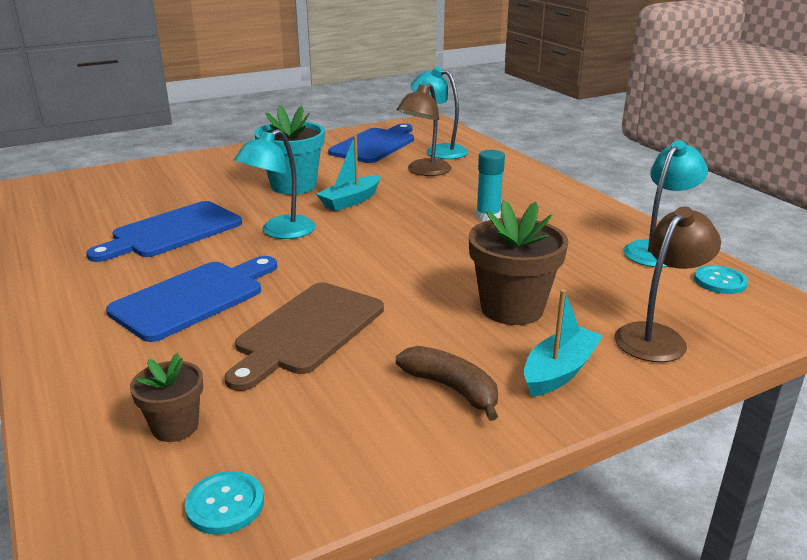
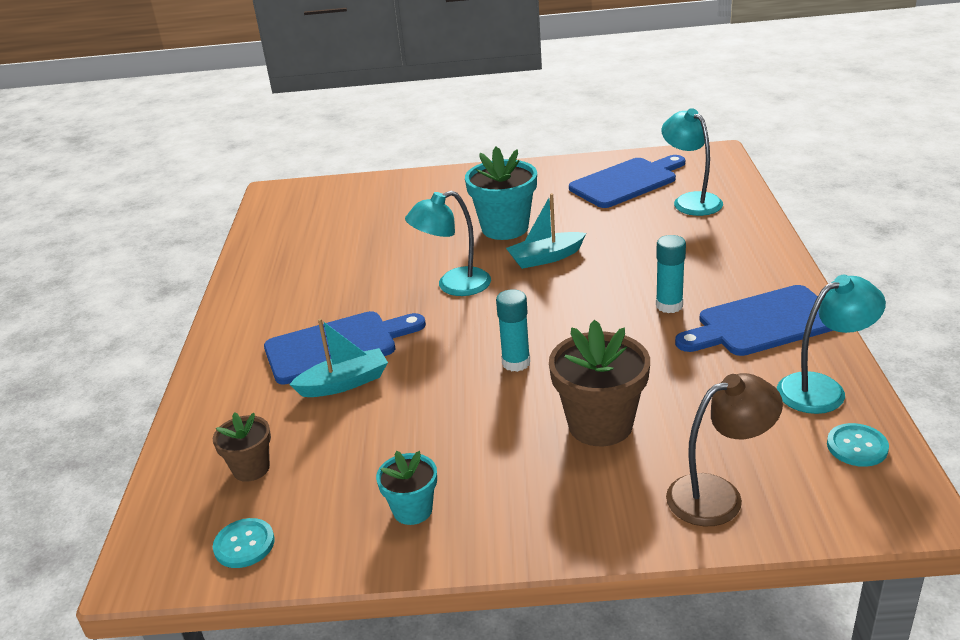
camera: 30 degrees right, 5 degrees up
(172, 232) = (364, 267): blue cutting board -> blue cutting board (763, 323)
(307, 331) = (402, 404): brown cutting board -> none
(393, 278) = (516, 363): none -> turquoise glue stick
(397, 418) = (412, 510): none -> turquoise flower pot
(424, 171) = (651, 229): brown lamp -> none
(452, 389) = (477, 496): brown banana -> none
(559, 371) = (586, 506): turquoise boat -> turquoise boat (344, 383)

